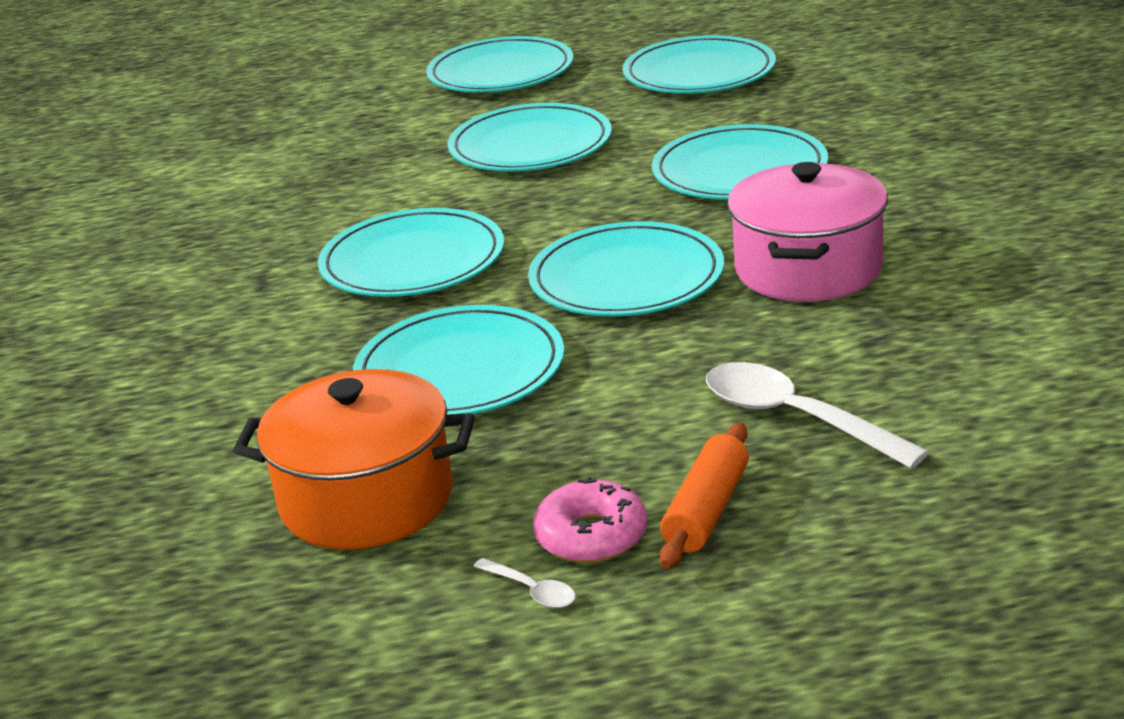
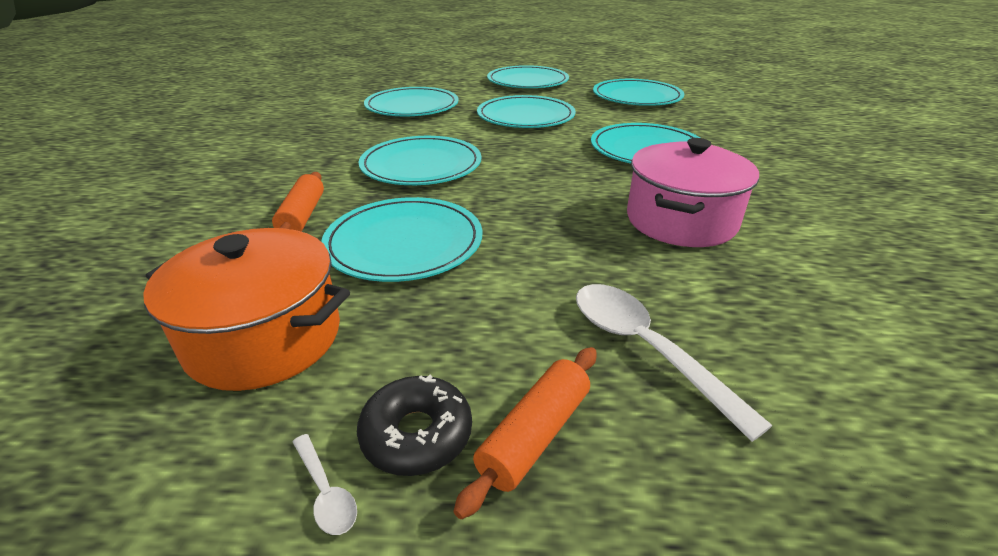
camera: 10 degrees right, 5 degrees up
(293, 365) = (302, 216): none -> orange rolling pin
(591, 535) = (417, 434): pink donut -> black donut
(626, 278) = (549, 201): turquoise plate -> turquoise plate (412, 106)

